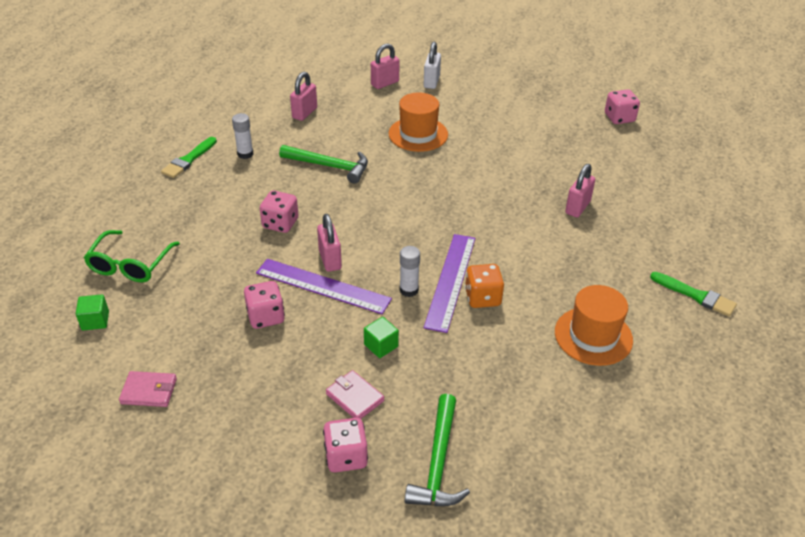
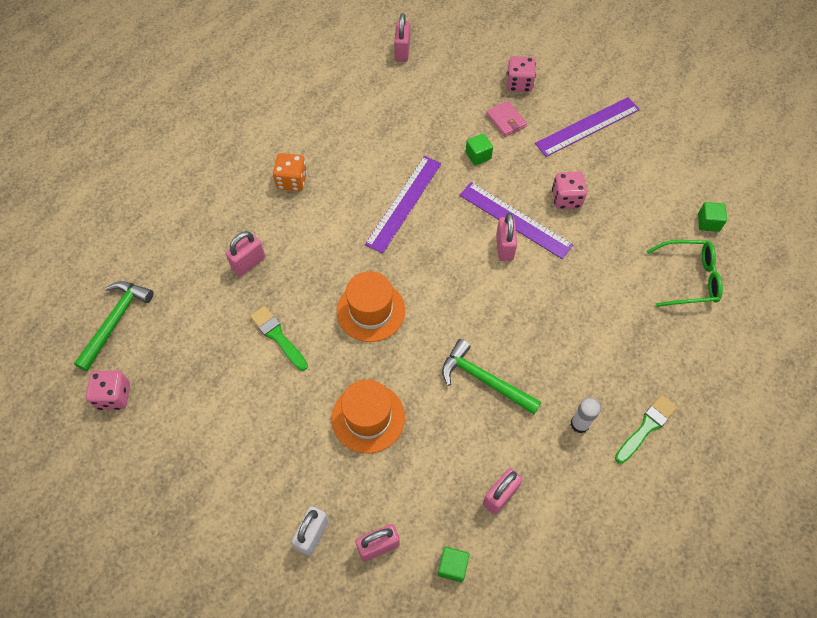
camera: 165 degrees left, 20 degrees up
(130, 265) = (689, 278): green glasses -> green glasses turned 60 degrees clockwise
(149, 391) = (655, 153): pink wallet -> none
(241, 410) = (587, 126): none -> purple ruler
(280, 223) = (546, 302): pink dice -> none
(331, 82) = (452, 566): none -> green cube
(409, 290) = (442, 201): white glue stick -> none
(438, 463) = (461, 69): green hammer -> green hammer (115, 321)
(482, 298) = (383, 181): orange dice -> orange dice (292, 181)
(536, 475) = (402, 51): none -> pink padlock
(593, 336) = (313, 132): orange hat -> orange hat (371, 311)
(695, 295) = (210, 150): green brush -> green brush (278, 337)

